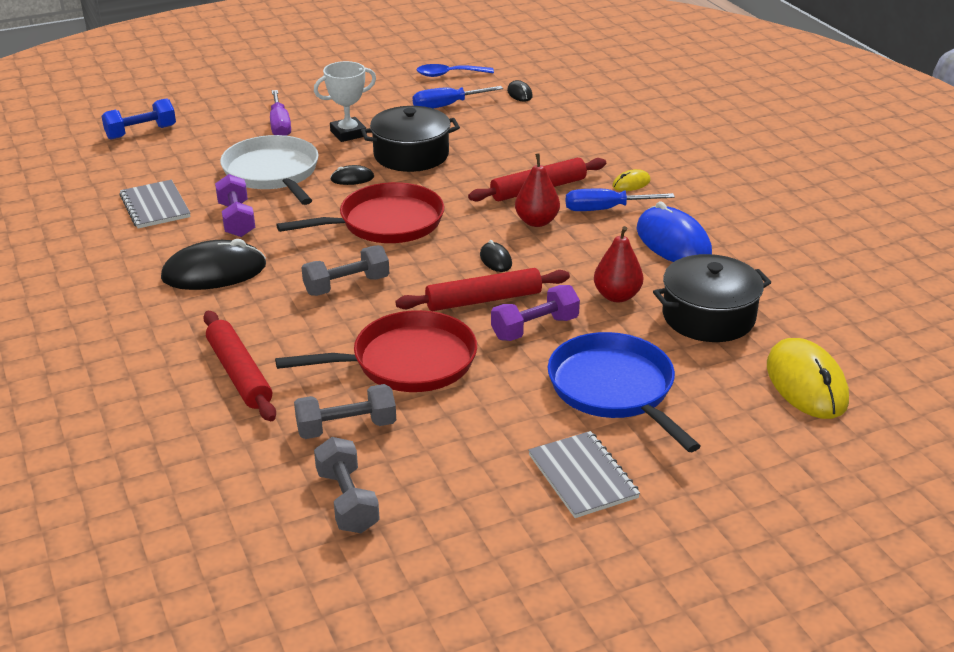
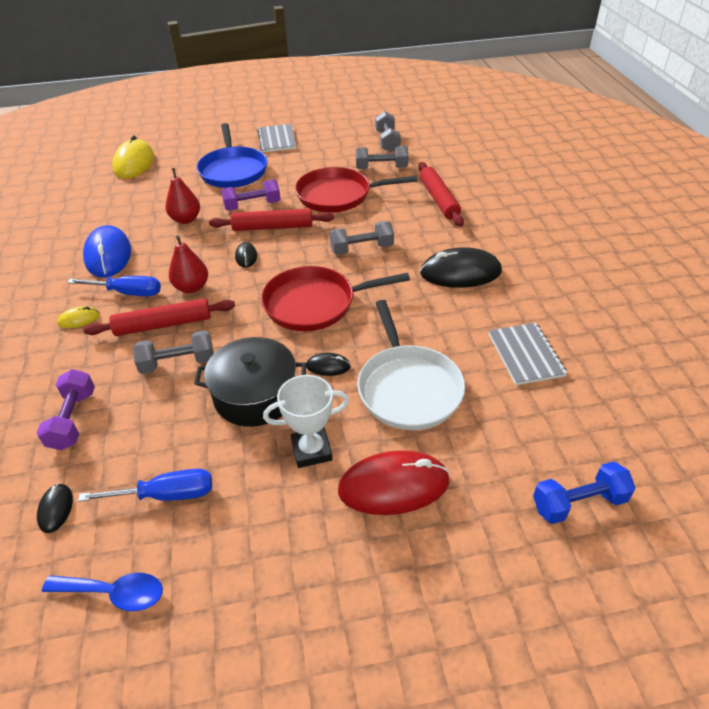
camera: 165 degrees left, 10 degrees up
(236, 220) = (444, 325): purple dumbbell -> purple dumbbell (73, 420)
(280, 125) = (393, 486): purple screwdriver -> red mouse
(498, 165) = (178, 363): none -> grey dumbbell
(708, 316) = (144, 201): black pot -> none

